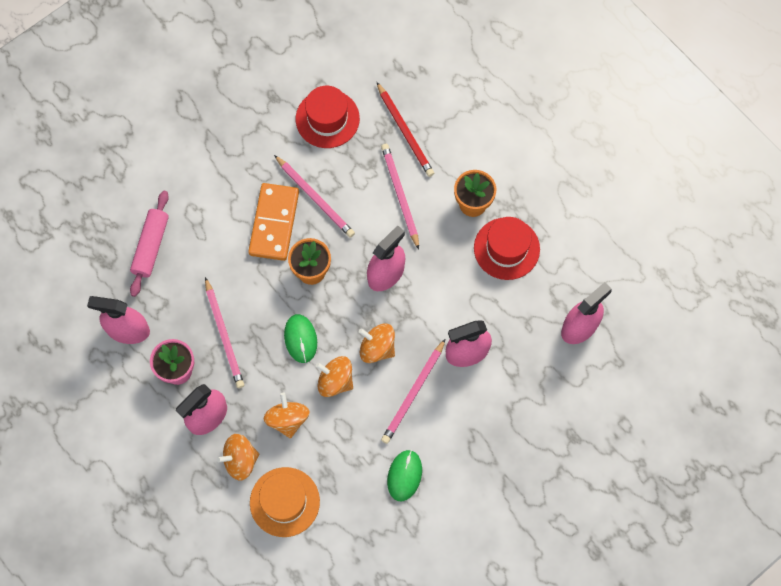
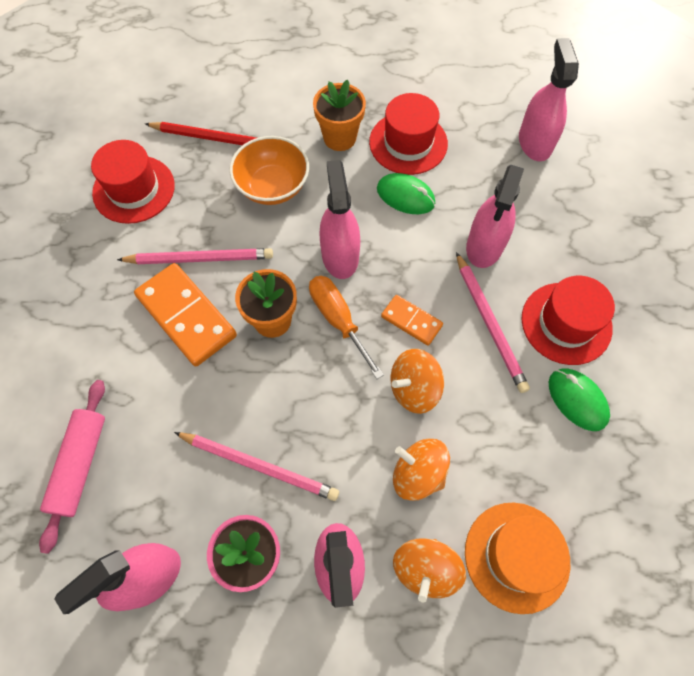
camera: 50 degrees left, 5 degrees down
(151, 246) = (80, 465): pink rolling pin -> pink rolling pin turned 45 degrees clockwise
(300, 339) = (336, 387): green mouse -> green mouse (405, 196)
(342, 307) = (338, 320): none -> orange screwdriver
(377, 348) = (411, 321): orange spinning top -> orange domino
(400, 195) = (272, 186): pink pencil -> orange bowl
(452, 437) = (566, 323): none -> red hat

